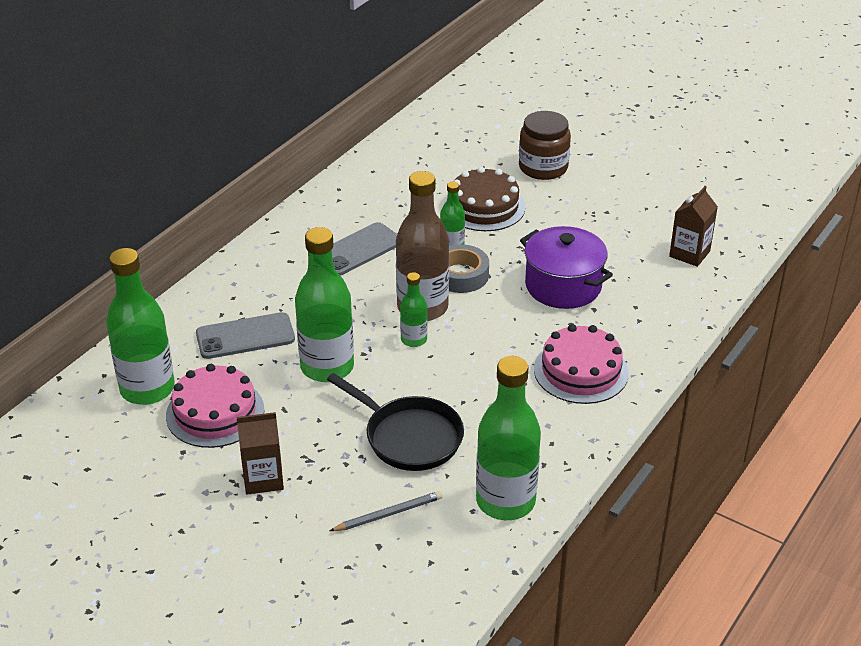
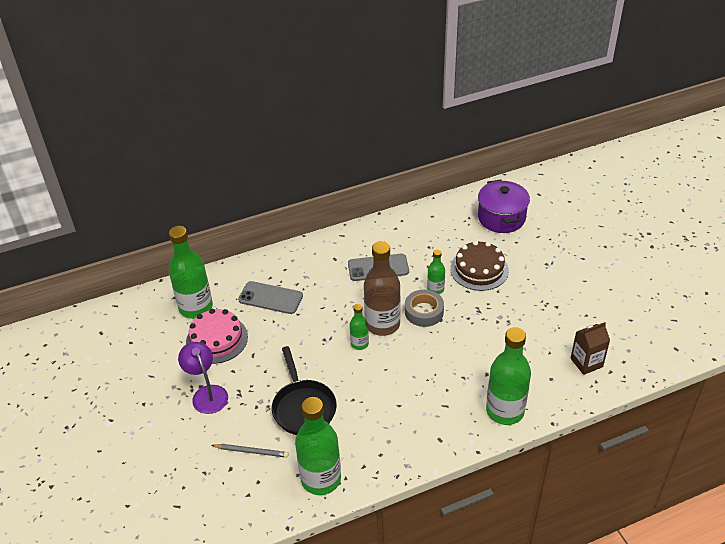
camera: 35 degrees right, 5 degrees up
(263, 479) = (207, 393): brown carton -> purple lamp
(327, 367) = (297, 339): green bottle -> green bottle (505, 411)
(543, 167) = (541, 256): brown jar -> none
(563, 286) = (481, 348): purple pot -> purple pot (501, 218)
(581, 371) = (440, 414): pink cake -> none

